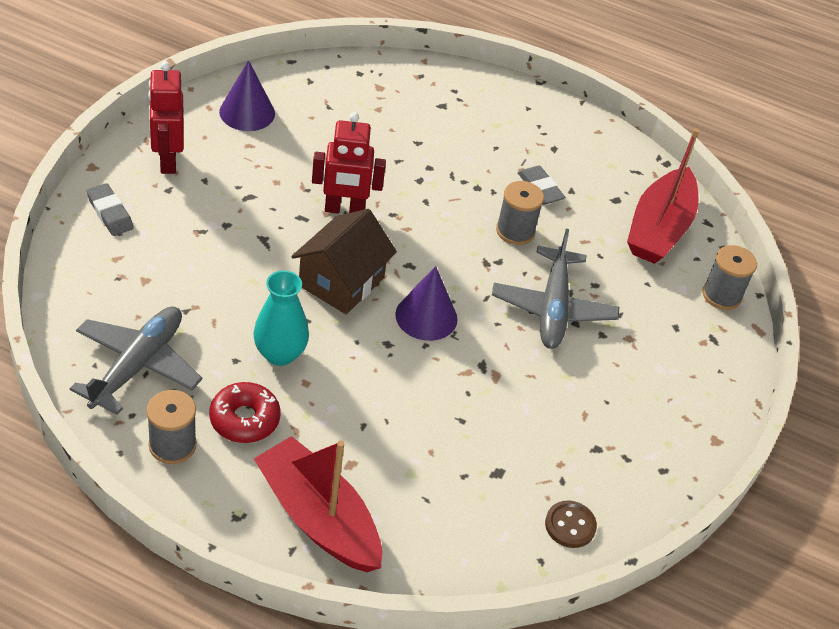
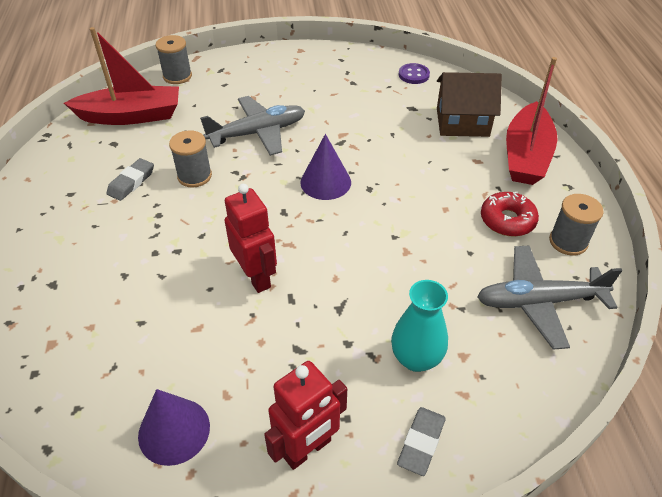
camera: 115 degrees left, 0 degrees up
(280, 354) = (438, 233): turquoise vase -> turquoise vase (416, 358)
(341, 282) = (338, 238): brown house -> brown house (462, 122)
(570, 525) = (413, 75): brown button -> purple button

